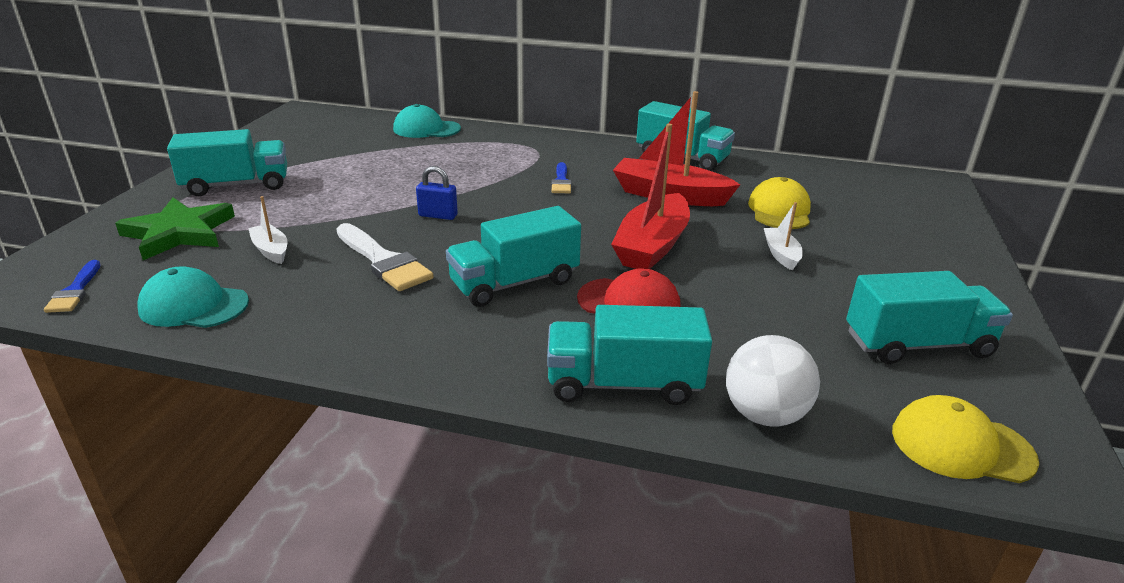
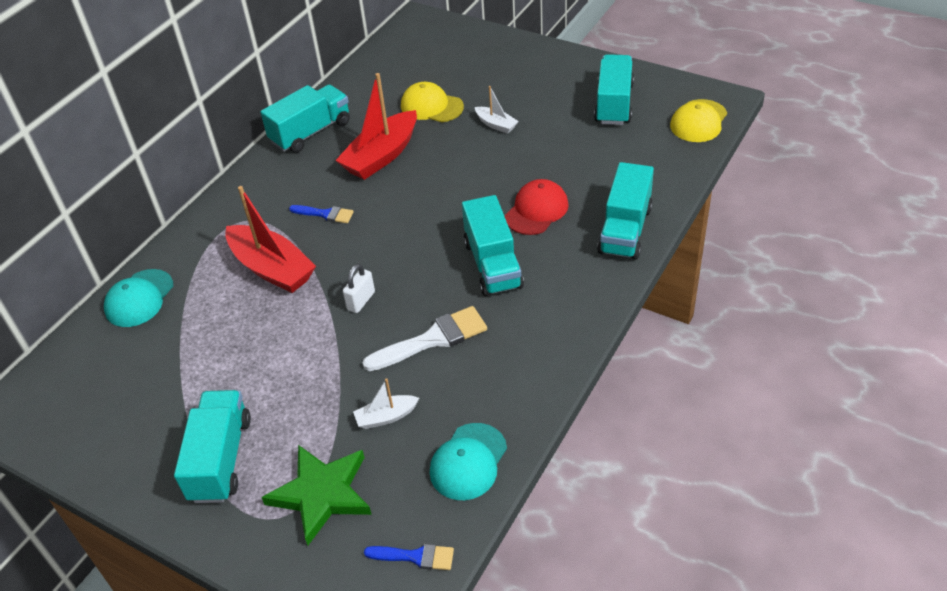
camera: 70 degrees left, 15 degrees up
(438, 215) = (361, 301): blue padlock -> white padlock
(652, 246) = (462, 183): red boat -> red boat (272, 269)
(764, 415) = (663, 180): white ball -> none
(781, 254) = (496, 125): white boat -> white boat turned 150 degrees counterclockwise

